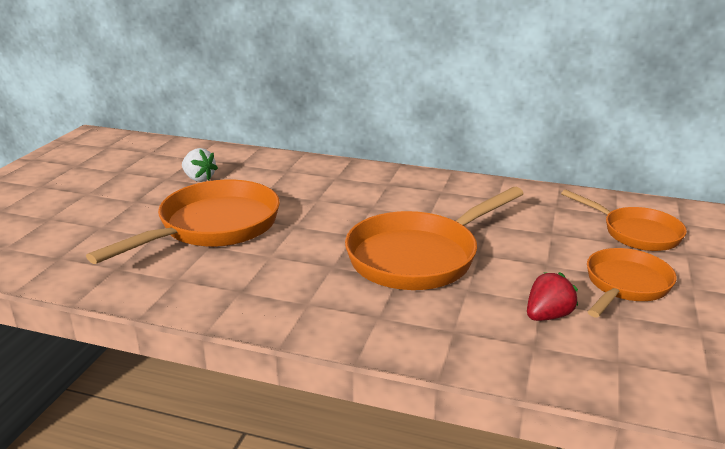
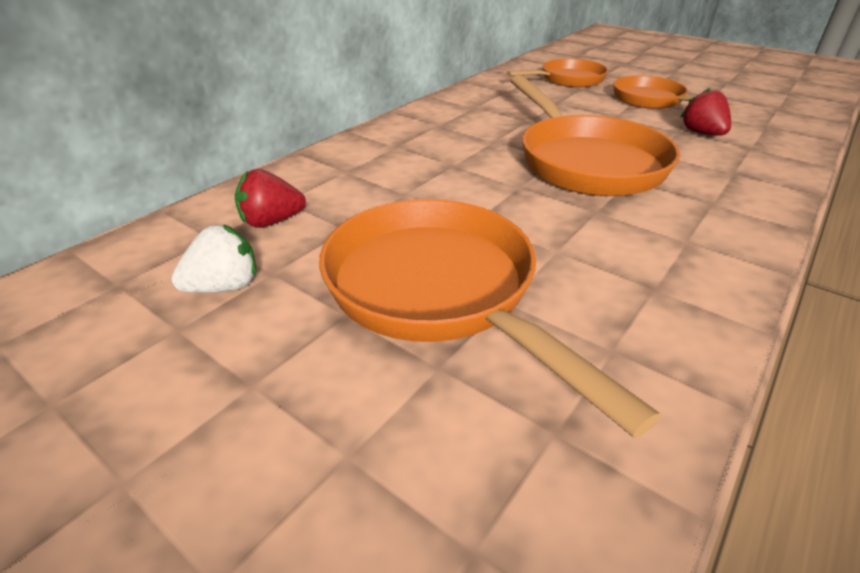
camera: 70 degrees left, 10 degrees up
(262, 173) = (271, 221): none -> red strawberry

